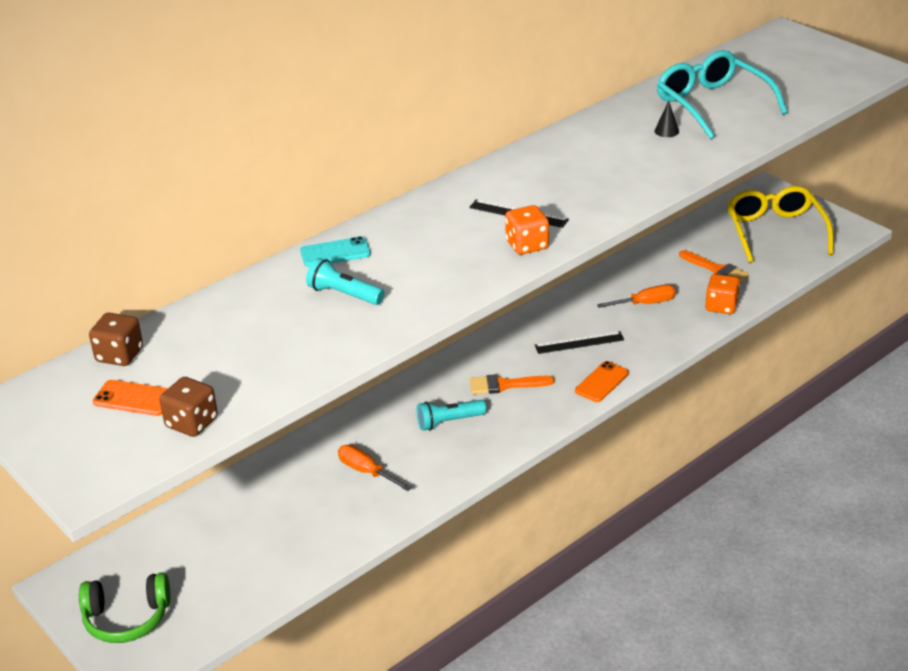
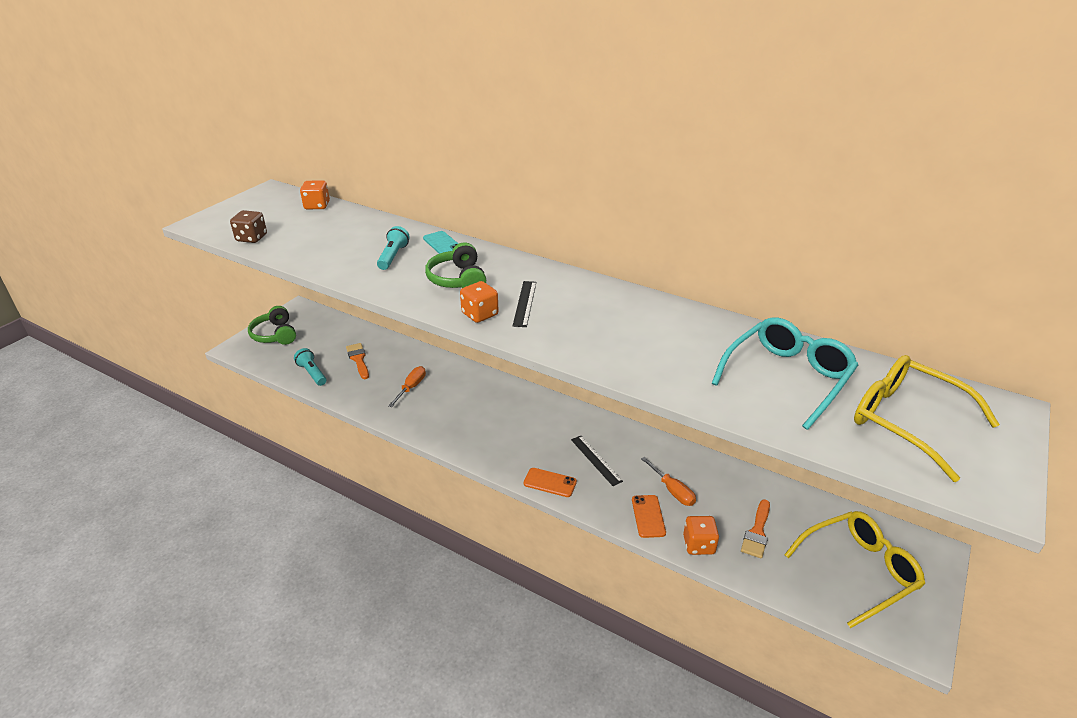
camera: 70 degrees right, 0 degrees up
(120, 355) = (317, 206): brown dice -> orange dice
(134, 399) = (275, 218): orange phone -> orange phone (648, 516)
(437, 251) = (458, 279): none -> green headphones
(449, 422) = (473, 412): turquoise flashlight -> turquoise flashlight (312, 373)
(505, 385) = (525, 430): orange brush -> orange brush (358, 359)
(666, 131) = (710, 356): black cone -> none
(785, 73) = (906, 421): none -> yellow glasses

